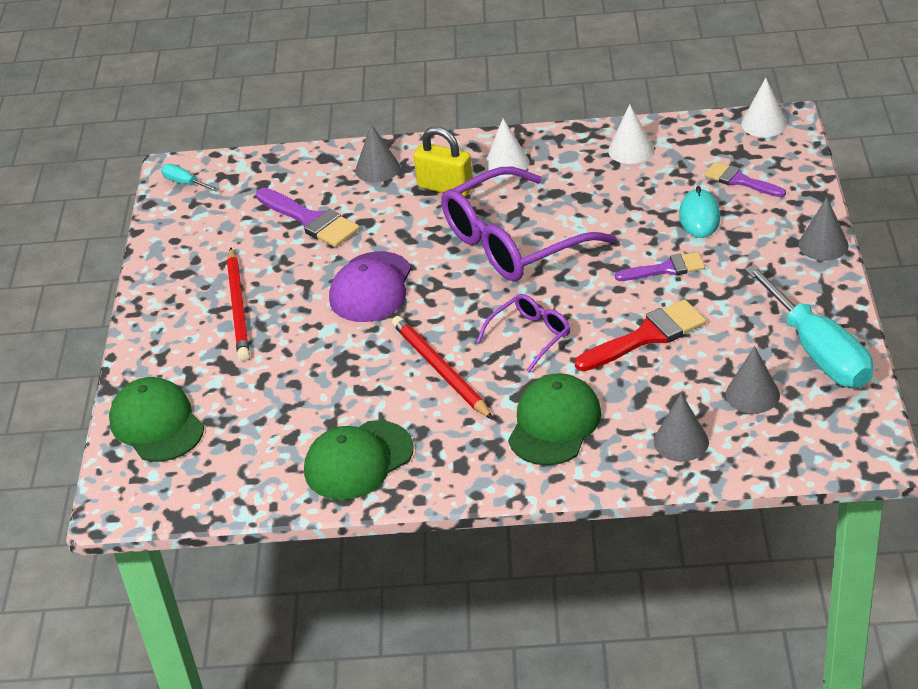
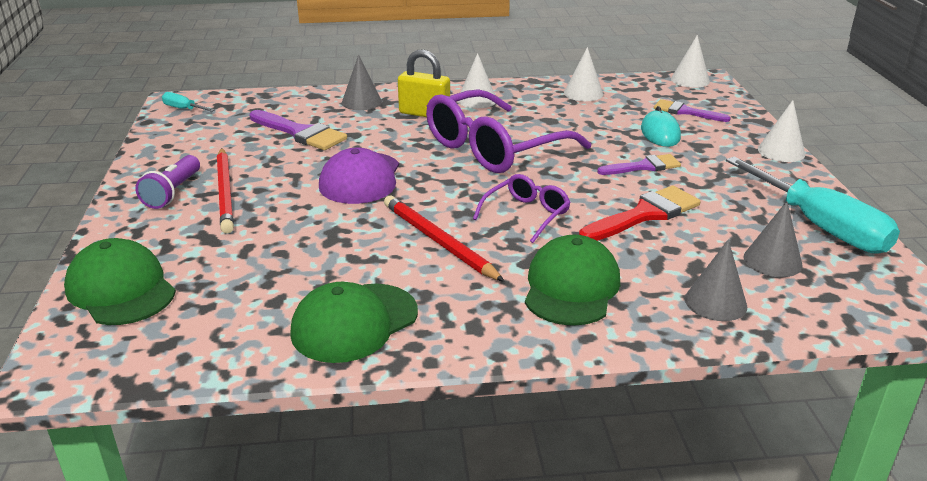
camera: 10 degrees left, 10 degrees down
(188, 307) = (173, 192): none -> purple flashlight
(823, 244) = (781, 151): grey cone -> white cone

